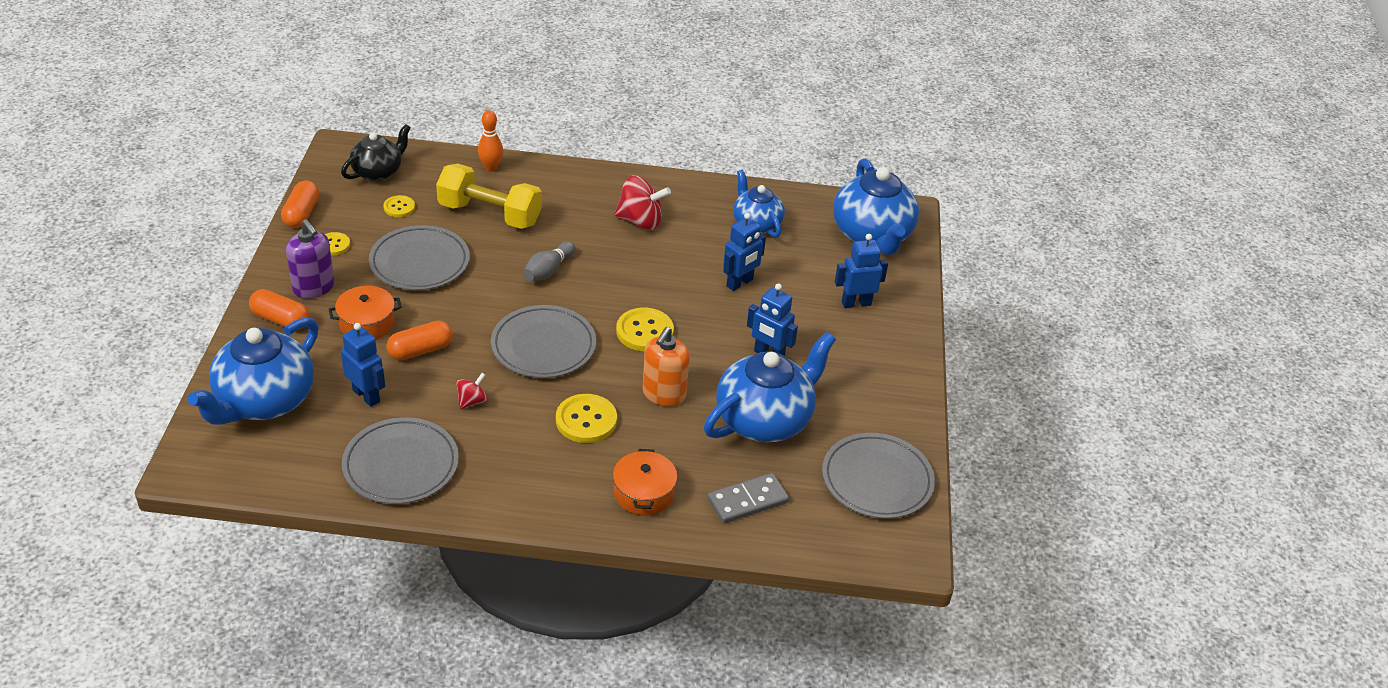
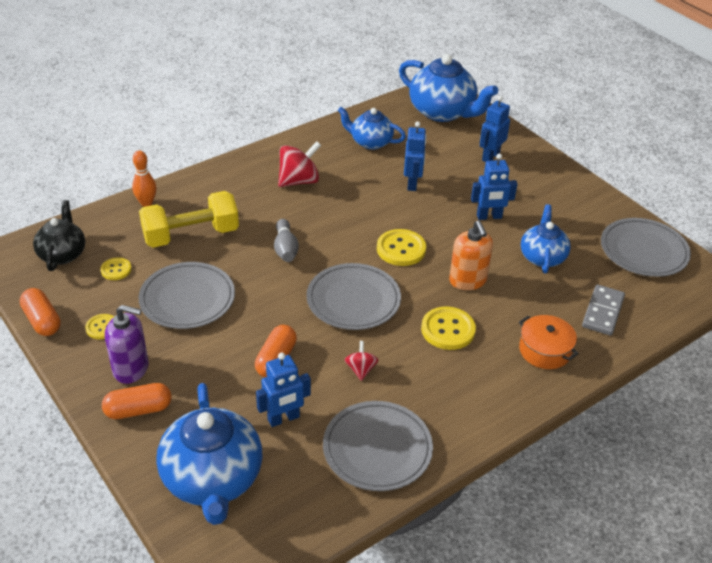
camera: 40 degrees left, 0 degrees up
(366, 396) = (283, 418): blue robot -> blue robot turned 150 degrees clockwise
(367, 323) = (209, 367): orange pot -> none
(765, 420) = (542, 257): blue teapot -> blue teapot, size x0.61

